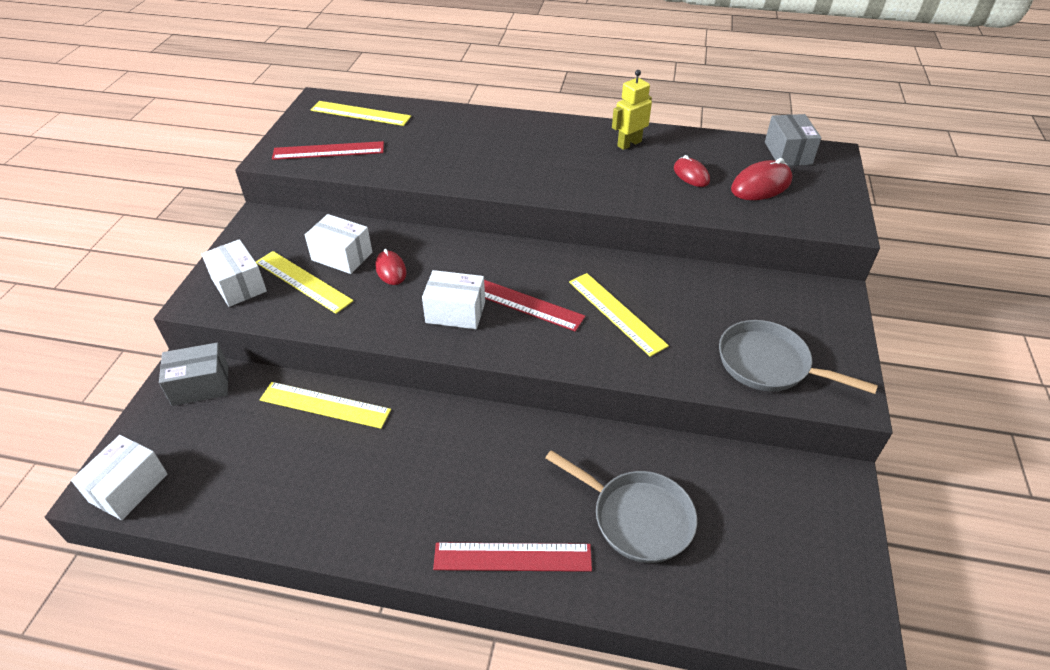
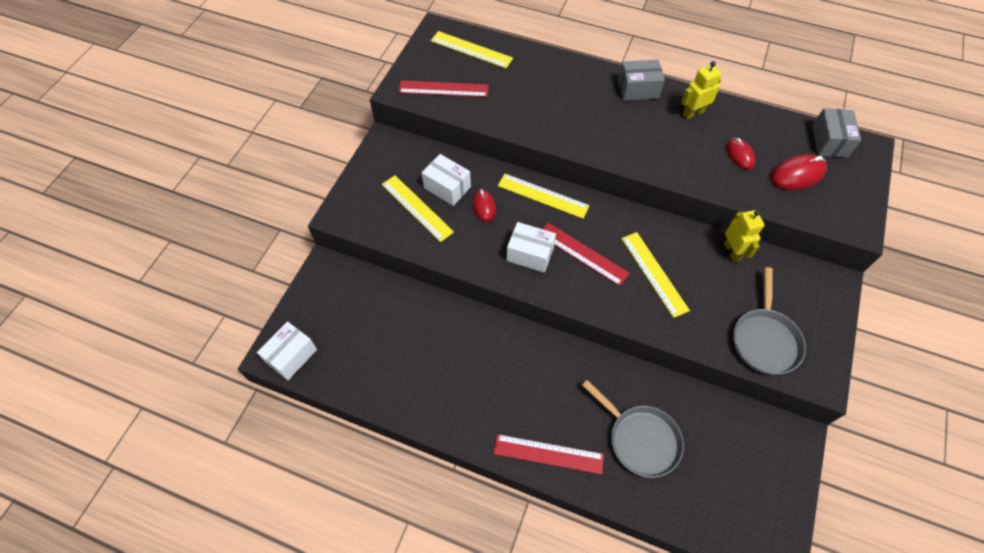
camera: 10 degrees right, 15 degrees up
(200, 385) = (338, 279): grey box -> grey box (638, 89)
(239, 285) = (369, 204): white box -> none
(325, 405) = (426, 310): yellow ruler -> yellow ruler (543, 195)
(706, 279) = (732, 251): none -> yellow robot
(769, 364) = (765, 339): grey pan -> grey pan turned 120 degrees counterclockwise

